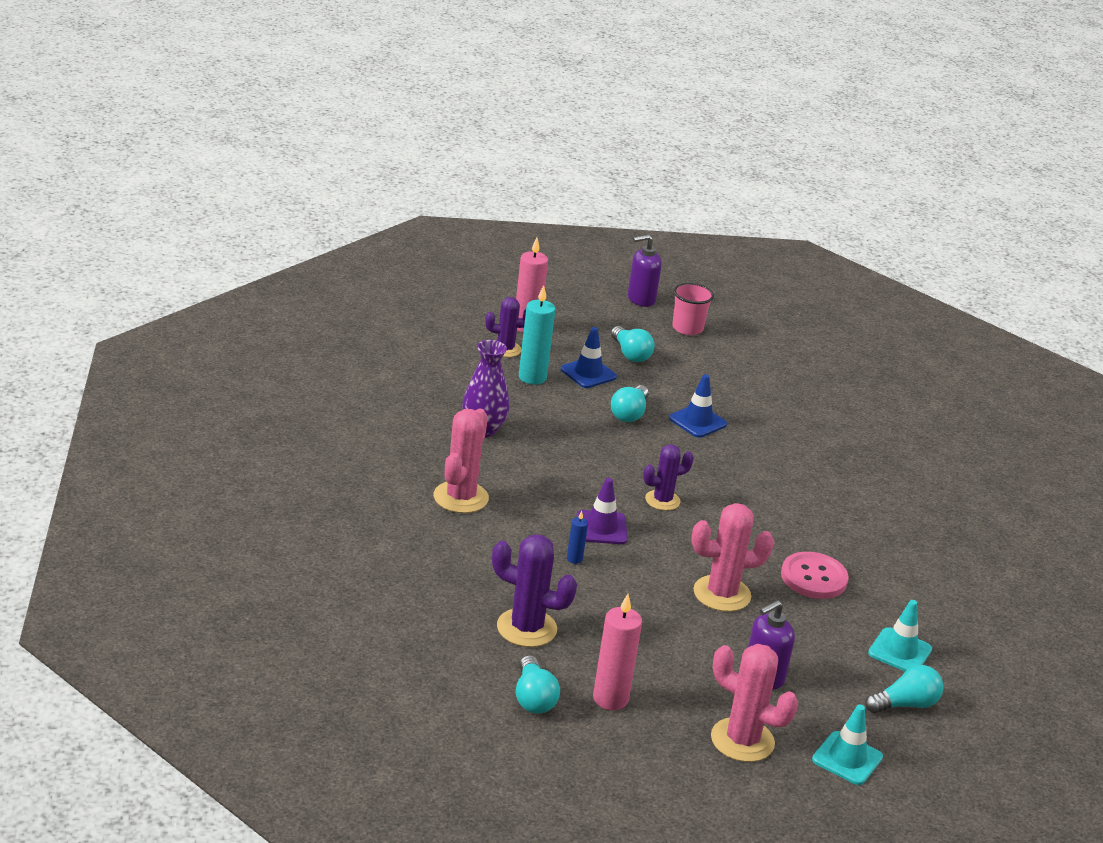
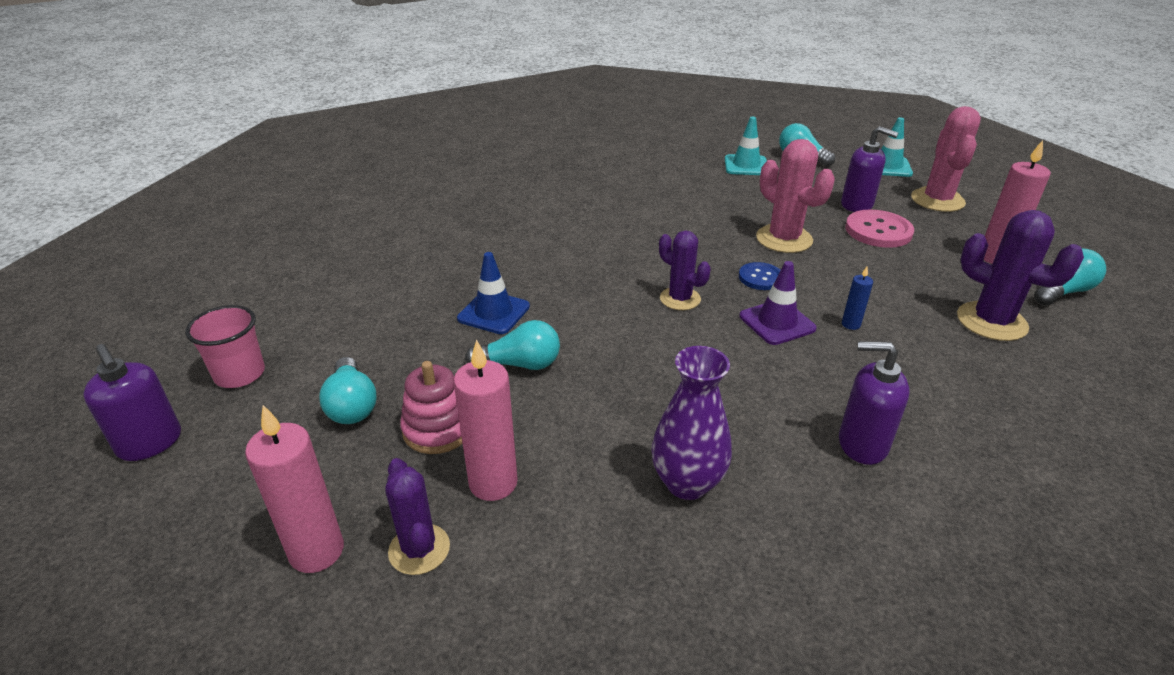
camera: 110 degrees left, 5 degrees up
(460, 497) = (862, 444): pink cactus -> purple soap dispenser
(526, 628) = (991, 321): purple cactus -> purple cactus turned 45 degrees counterclockwise
(532, 377) = (493, 483): turquoise candle -> pink candle
(588, 373) = (438, 429): blue traffic cone -> pink stacking toy
(630, 354) = (352, 405): turquoise light bulb -> turquoise light bulb turned 120 degrees clockwise
(666, 550) = (760, 278): none -> blue button
(813, 578) = (702, 206): pink button -> pink button (878, 231)

